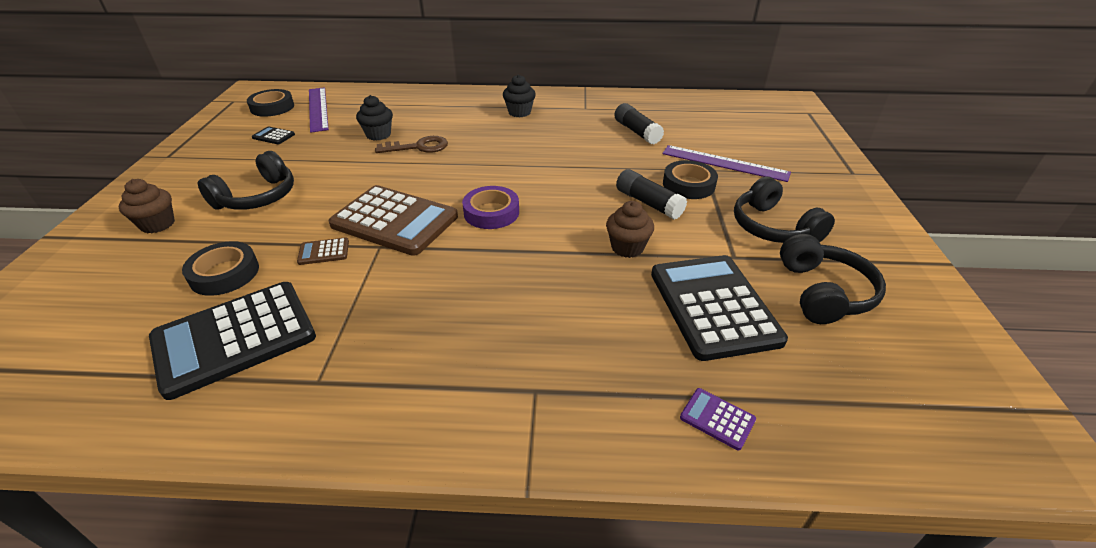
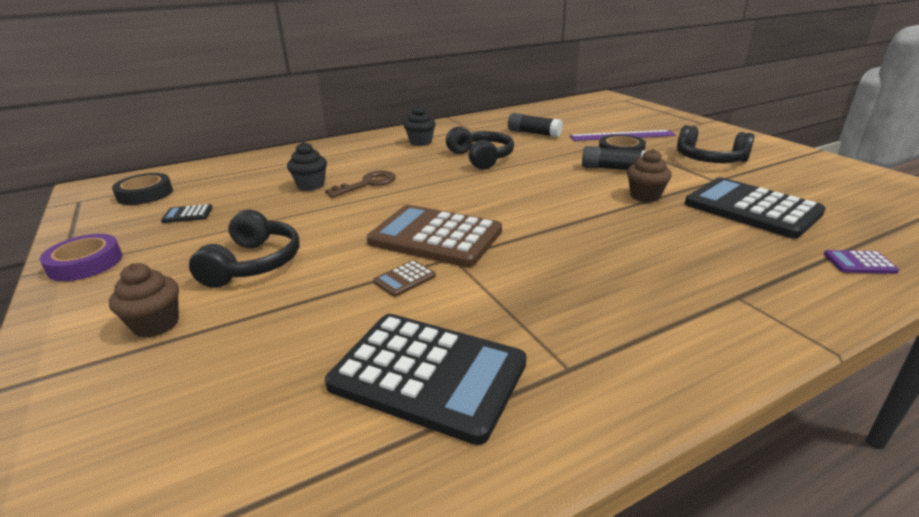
camera: 30 degrees left, 10 degrees down
(224, 273) = (323, 332): black tape -> none
(235, 338) = (428, 375): black calculator -> black calculator turned 90 degrees counterclockwise
(318, 109) = (206, 183): purple ruler -> none
(394, 221) = (435, 237): brown calculator -> brown calculator turned 150 degrees counterclockwise
(491, 212) = (510, 206): purple tape -> purple tape (85, 263)
(823, 292) = (792, 182): black headphones -> black headphones (481, 158)

